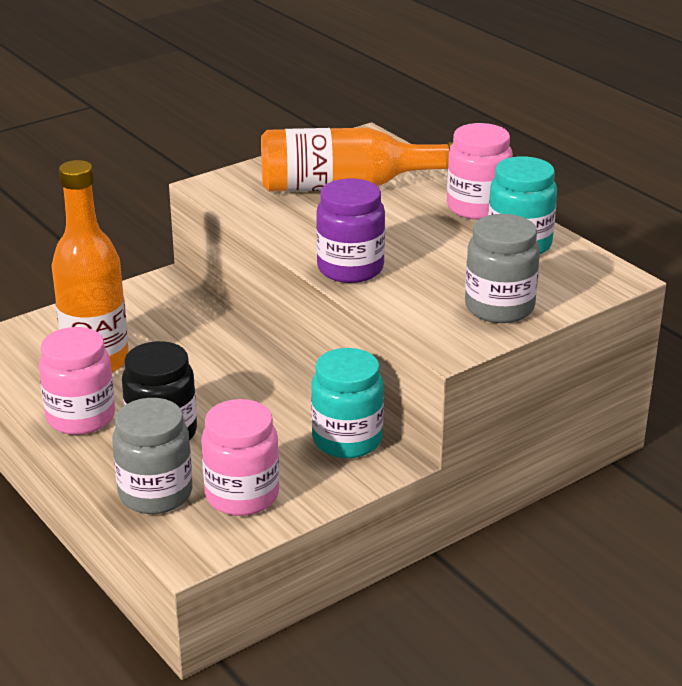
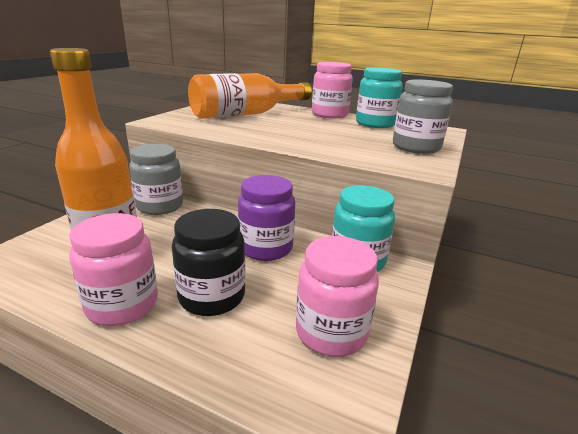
camera: 30 degrees left, 5 degrees down
(155, 494) = (252, 360): grey jar -> grey jar (160, 206)
(350, 268) = (301, 143): purple jar -> purple jar (265, 248)

